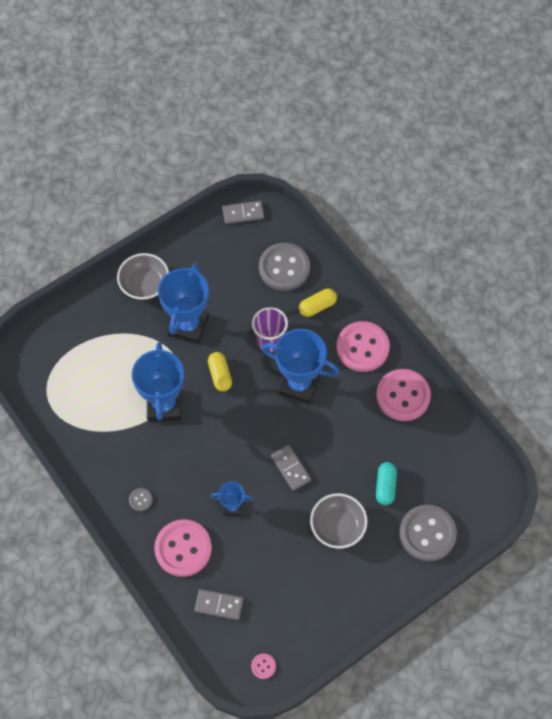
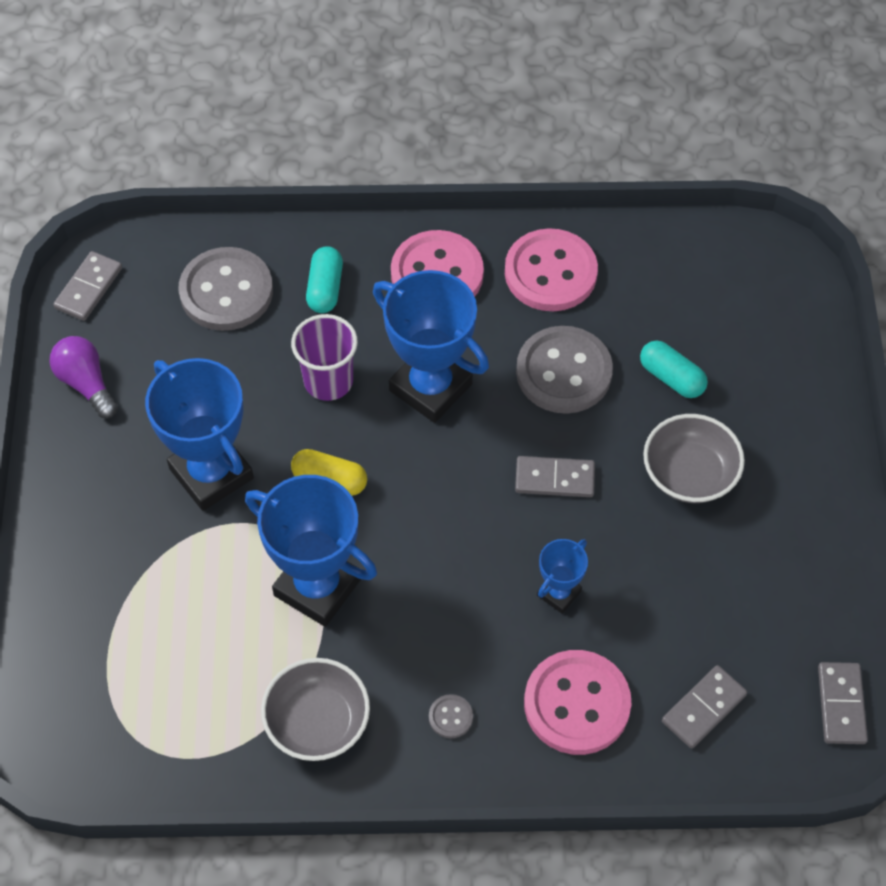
camera: 55 degrees left, 5 degrees down
(144, 284) = (87, 491): grey bowl -> grey bowl (317, 722)
(195, 247) = (86, 383): none -> purple light bulb
(263, 666) = (841, 704): pink button -> grey domino
(299, 385) = (430, 387): blue trophy -> blue trophy turned 75 degrees clockwise
(317, 306) = (325, 288): yellow capsule -> turquoise capsule
(427, 533) = (779, 371): grey button -> grey button (564, 372)

